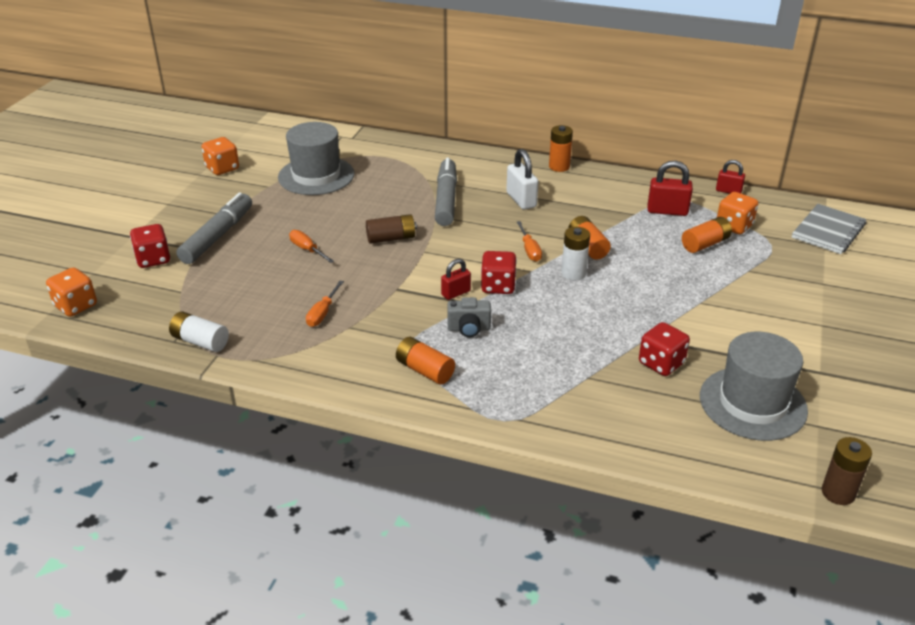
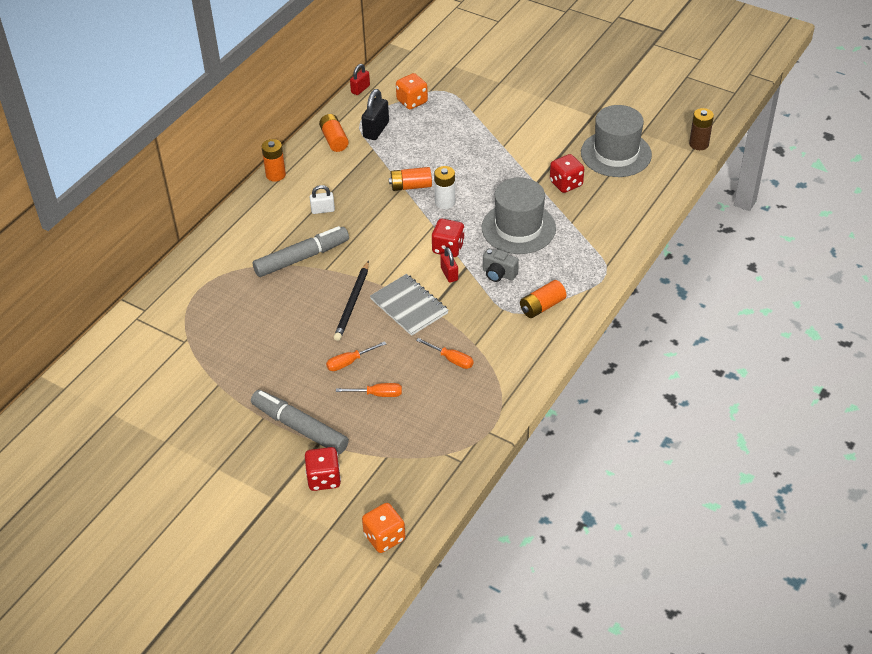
camera: 75 degrees left, 10 degrees up
(200, 341) = (467, 442): white battery -> none
(222, 168) = (161, 421): orange dice -> none
(316, 176) = (213, 345): grey hat -> grey hat (518, 228)
(391, 238) = (352, 303): brown battery -> black pencil
(446, 200) = (301, 258): grey marker -> grey marker turned 135 degrees clockwise
(469, 329) = (498, 274): grey camera -> grey camera turned 105 degrees clockwise
(521, 200) = (323, 210): white padlock -> white padlock, size x0.64
(529, 250) = (403, 220): orange screwdriver -> orange screwdriver (377, 394)
(667, 211) = (376, 130): red padlock -> black padlock
(705, 244) = (431, 123): orange battery -> orange battery (334, 140)
(828, 231) = (436, 58): grey notebook -> grey notebook (409, 306)

